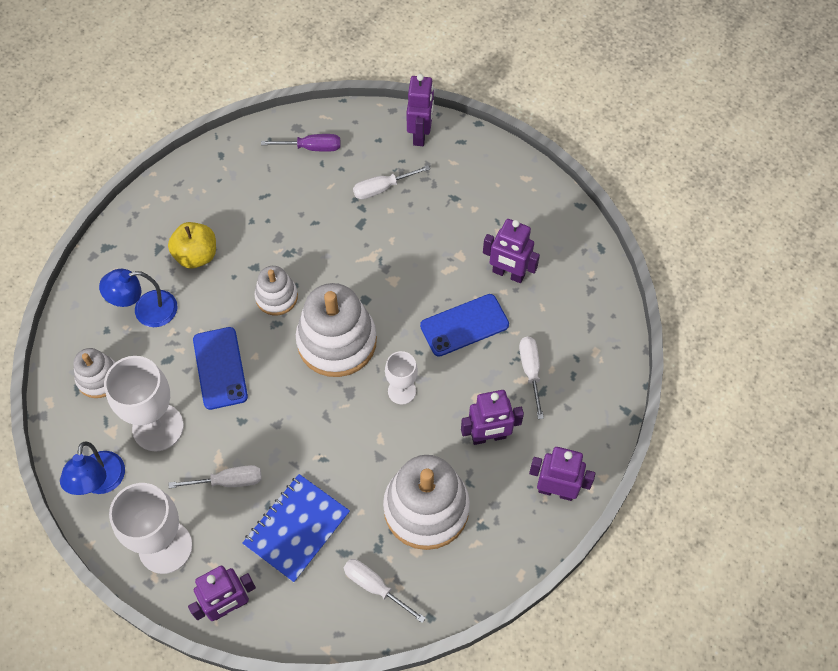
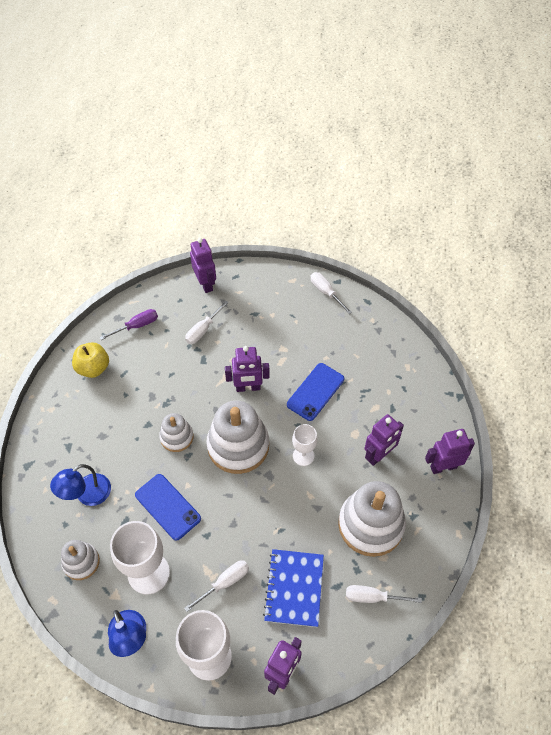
camera: 30 degrees left, 5 degrees down
(196, 255) = (100, 437): yellow apple -> yellow apple (93, 368)
(508, 274) = (321, 345): purple robot -> purple robot (248, 387)
(530, 371) = (376, 399): white screwdriver -> white screwdriver (326, 292)

